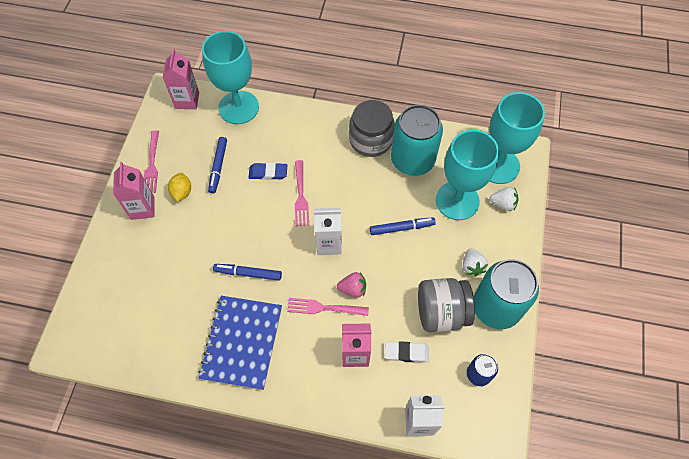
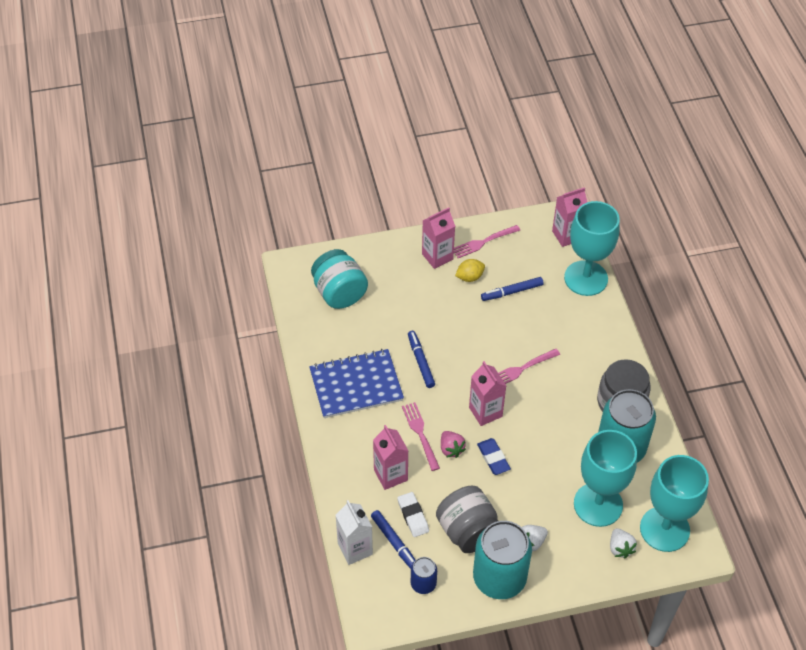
camera: 65 degrees right, 10 degrees down
(128, 312) = (339, 293): none -> turquoise jar
(268, 173) = (530, 333): blue eraser -> blue eraser (493, 458)
(329, 244) = (485, 412): white carton -> pink carton
(401, 228) = (537, 466): blue marker -> blue marker (394, 542)

